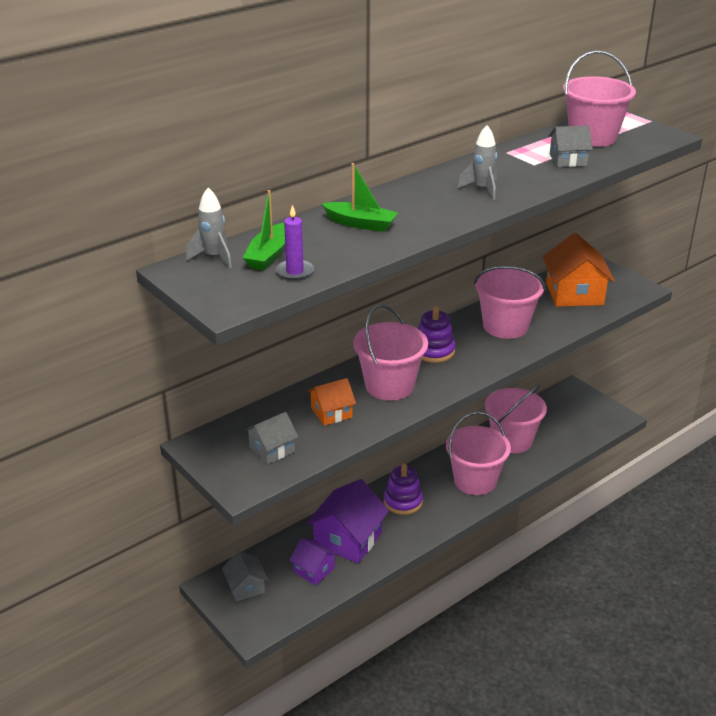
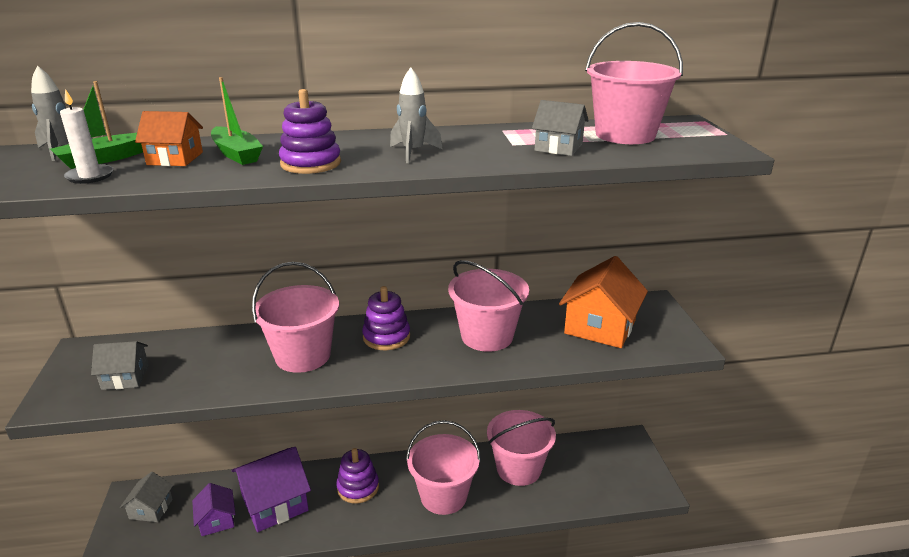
camera: 30 degrees right, 5 degrees down
(295, 272) = (90, 176): purple candle -> white candle
(331, 412) = (220, 362): orange house -> orange house (175, 158)
(430, 217) = (311, 163): none -> purple stacking toy

